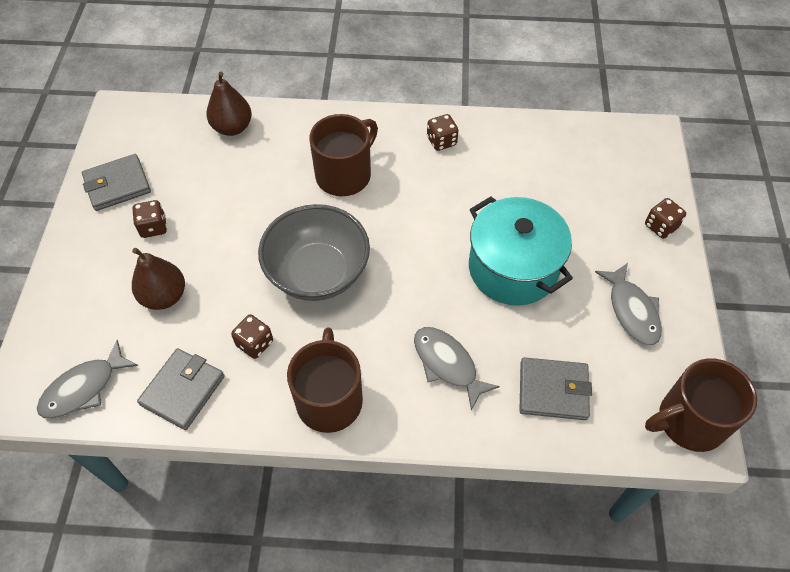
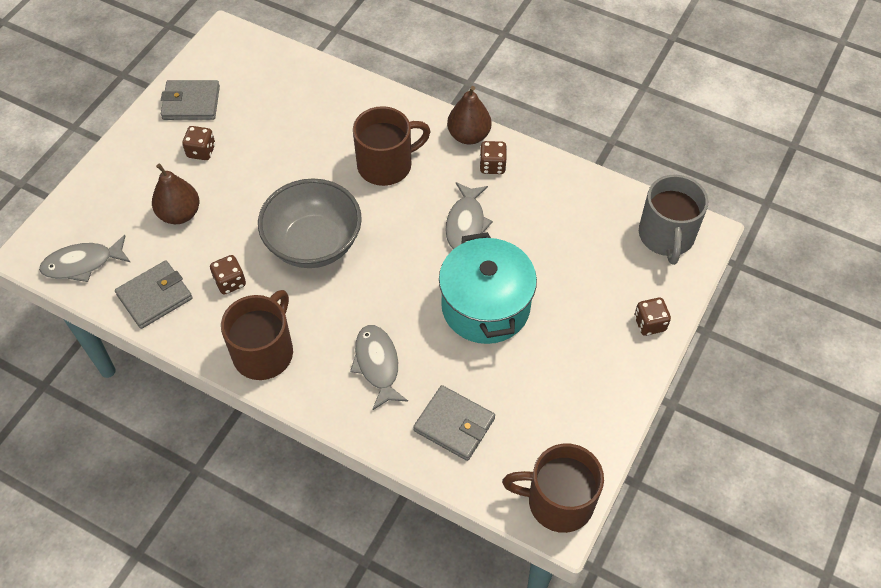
camera: 25 degrees right, 0 degrees up
(232, 127) = (313, 85): brown pear -> brown pear (468, 136)
(625, 147) = (666, 236): none -> grey mug
(632, 311) = (570, 387): grey fish -> grey fish (466, 224)

